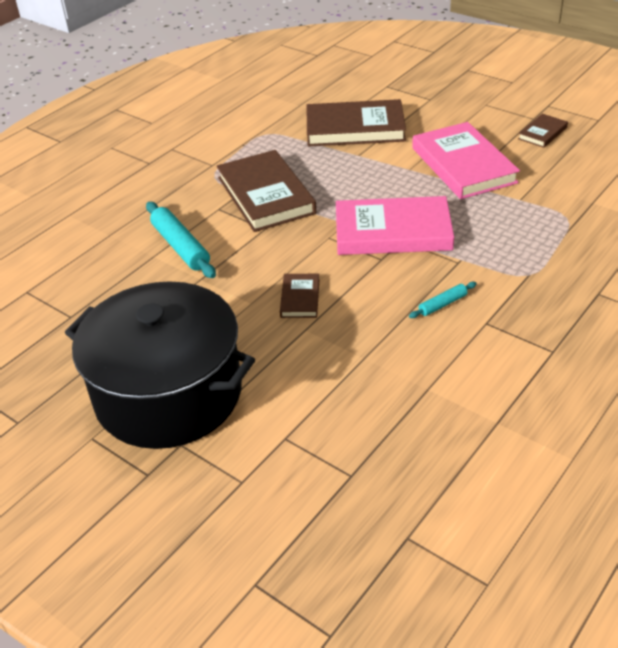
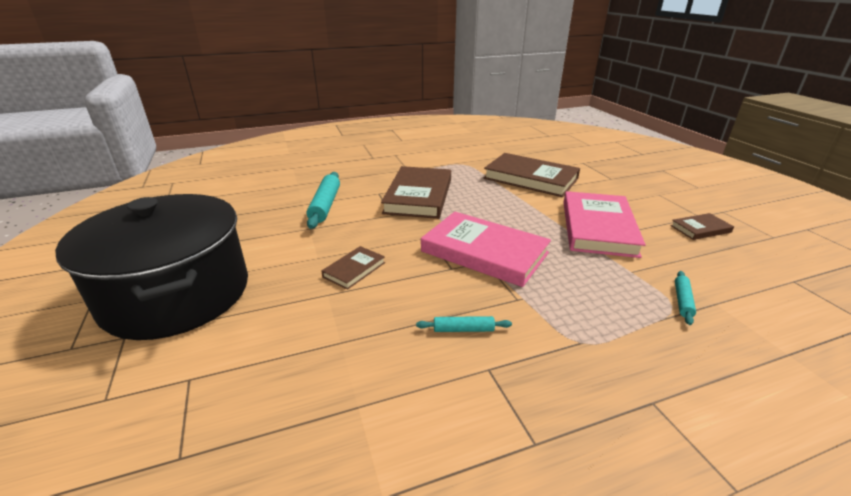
camera: 30 degrees right, 10 degrees down
(571, 210) = (682, 301): none -> turquoise rolling pin

